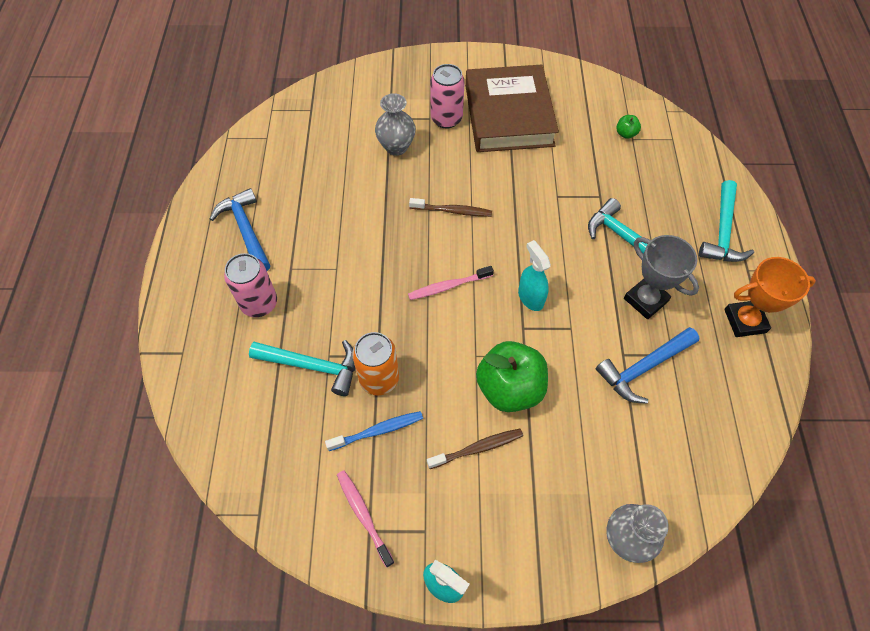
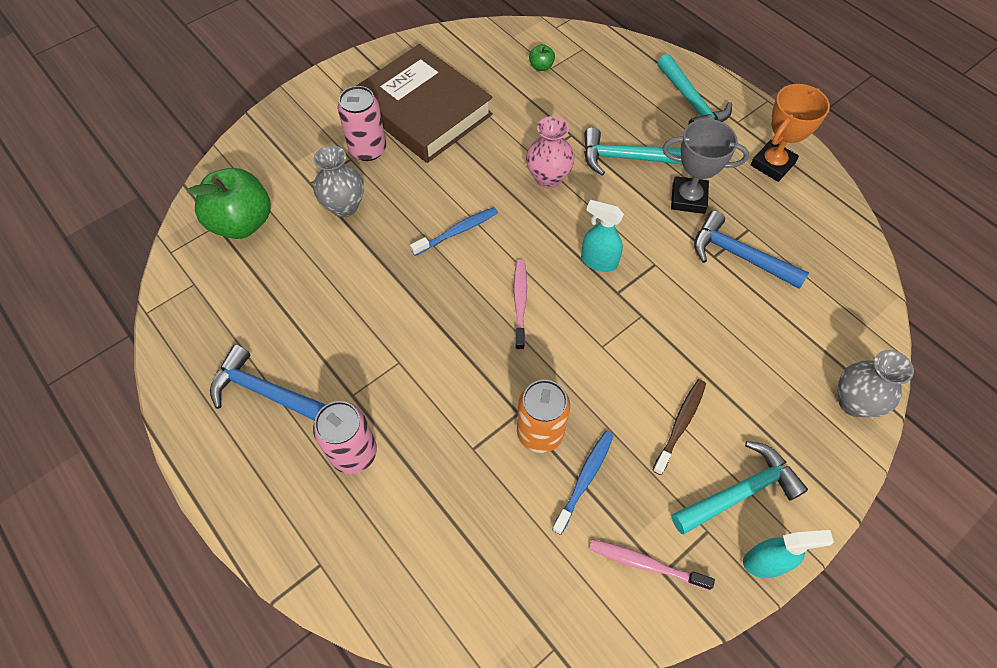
camera: 40 degrees left, 0 degrees up
(313, 366) = (467, 470): turquoise hammer -> turquoise hammer (740, 491)
(448, 286) = (520, 303): pink toothbrush -> pink toothbrush turned 150 degrees clockwise
(452, 211) = (457, 231): brown toothbrush -> blue toothbrush
(509, 388) = (656, 352): green apple -> green apple (242, 223)
(552, 216) = (548, 178): none -> pink vase
(643, 368) = (738, 255): blue hammer -> blue hammer turned 105 degrees clockwise

